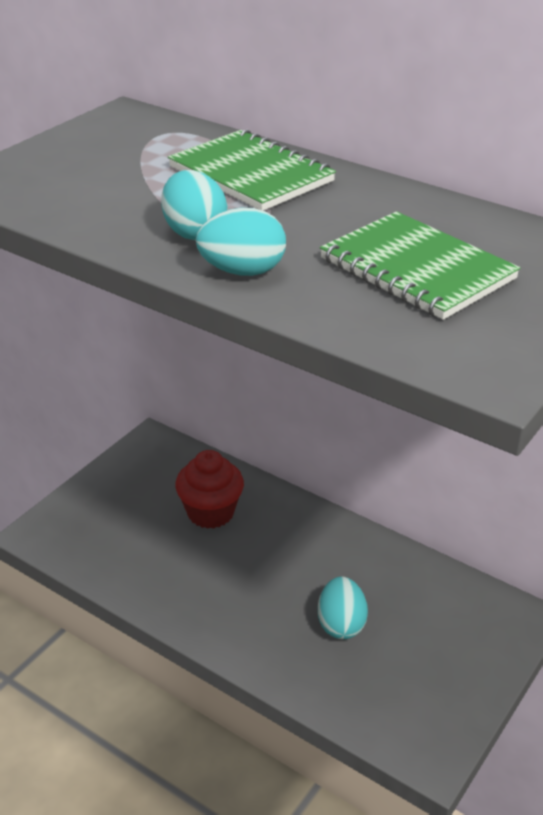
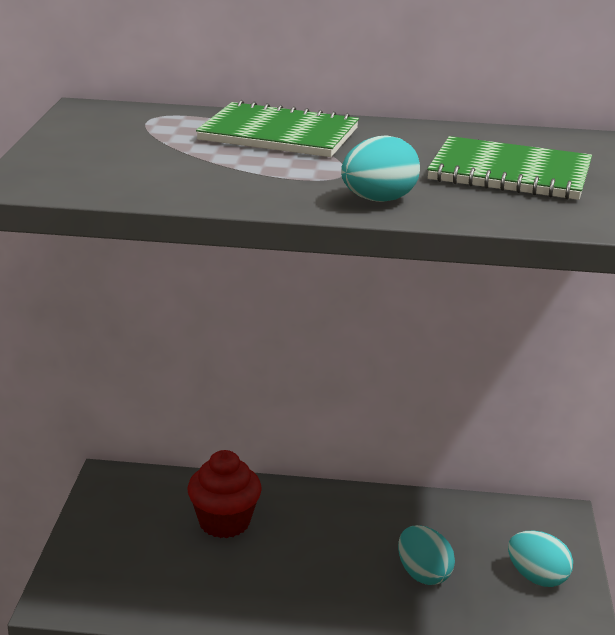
camera: 30 degrees left, 10 degrees down
(194, 233) = (295, 182): turquoise egg -> turquoise egg (537, 577)

